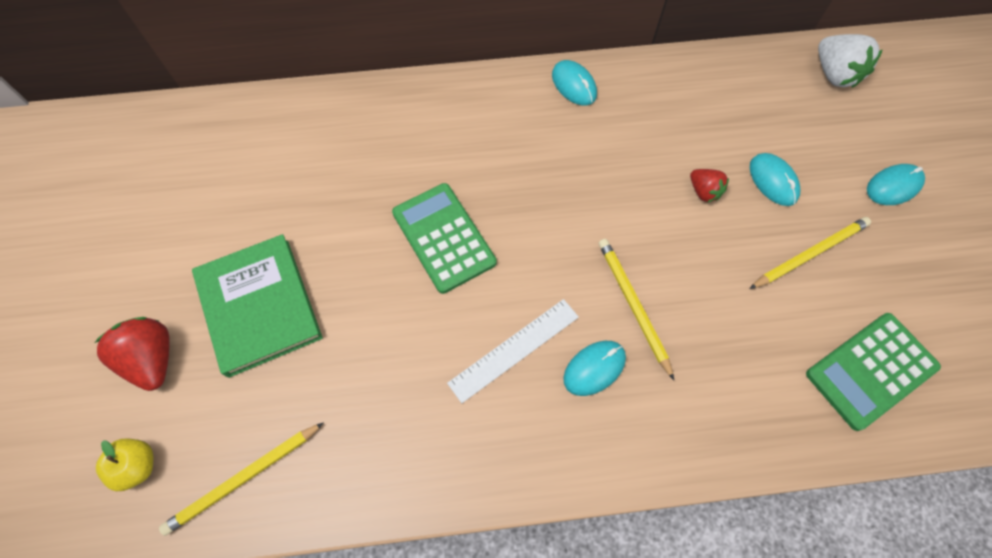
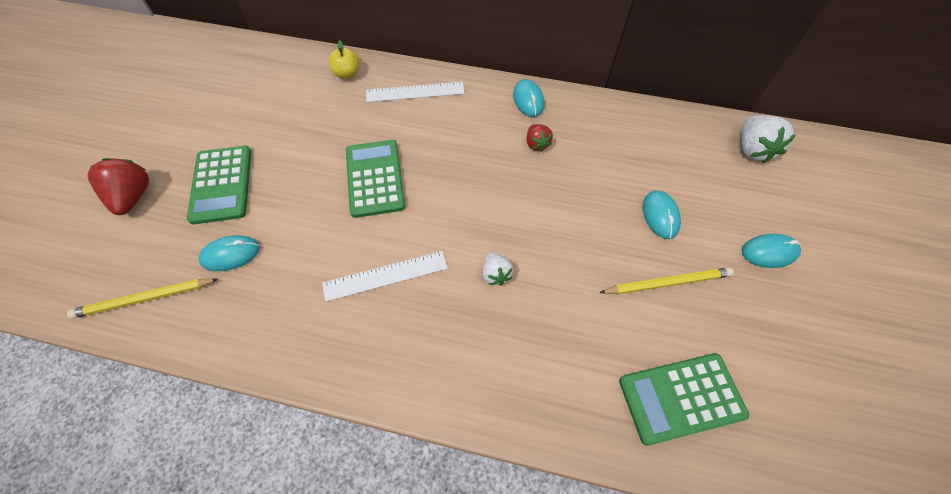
camera: 20 degrees right, 5 degrees down
(138, 466) = (83, 264): yellow apple -> yellow apple (347, 74)
(259, 306) = (221, 184): green book -> green calculator
(437, 113) = (415, 92): none -> white ruler
(594, 368) = (440, 311): turquoise mouse -> turquoise mouse (231, 254)
(633, 305) = (495, 274): yellow pencil -> white strawberry
(703, 191) = (596, 206): red strawberry -> red strawberry (536, 144)

